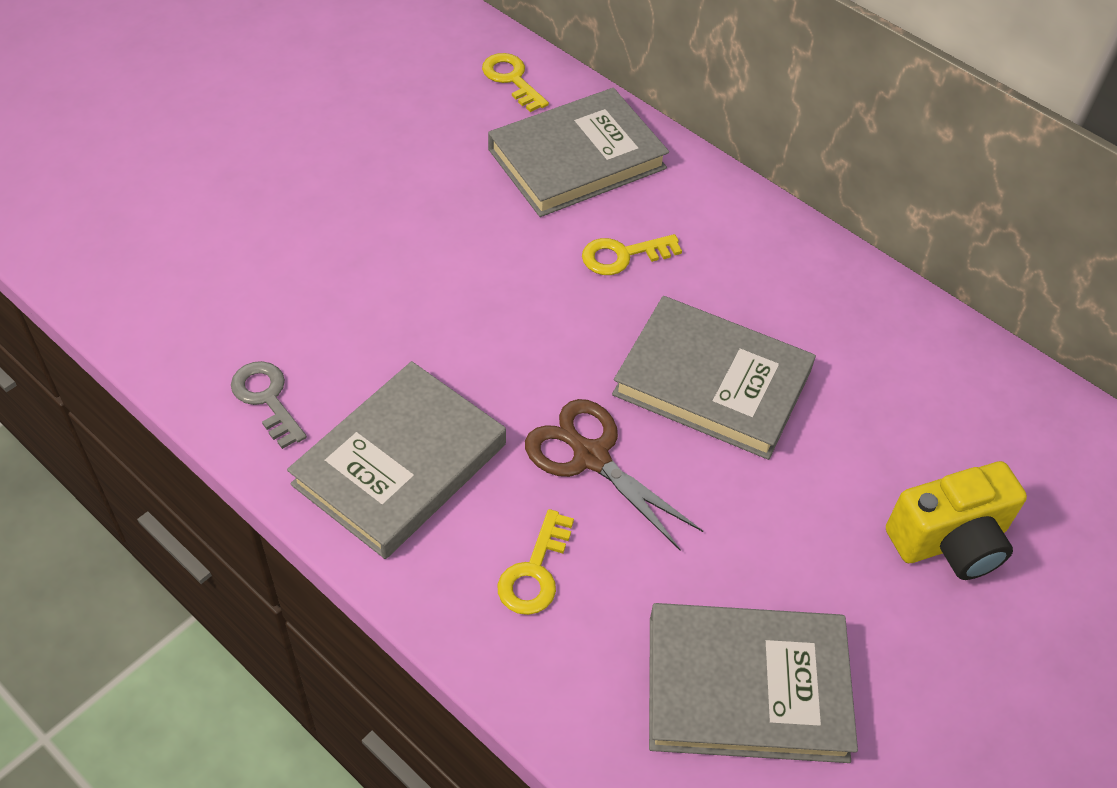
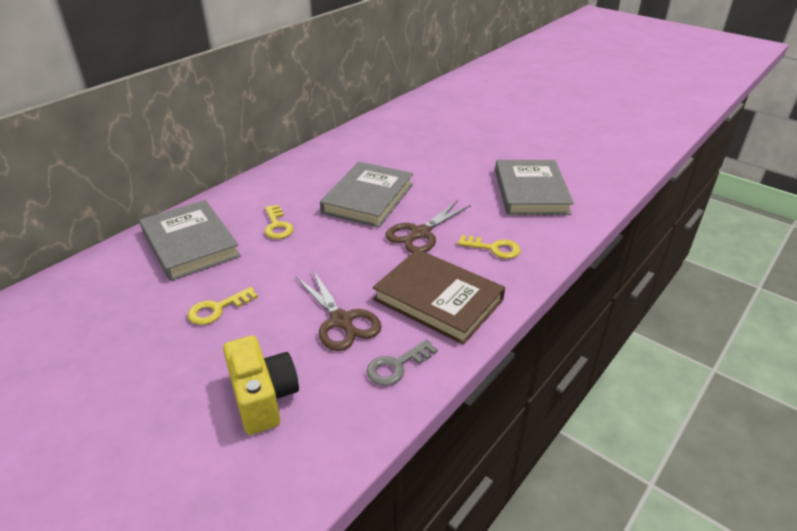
camera: 90 degrees left, 15 degrees down
(371, 338) = (341, 321): none -> brown scissors
(400, 464) = (438, 299): grey book -> brown book
(512, 79) = (98, 274): yellow key -> yellow key (217, 309)
(950, 541) = (445, 146): yellow camera -> yellow camera (263, 398)

